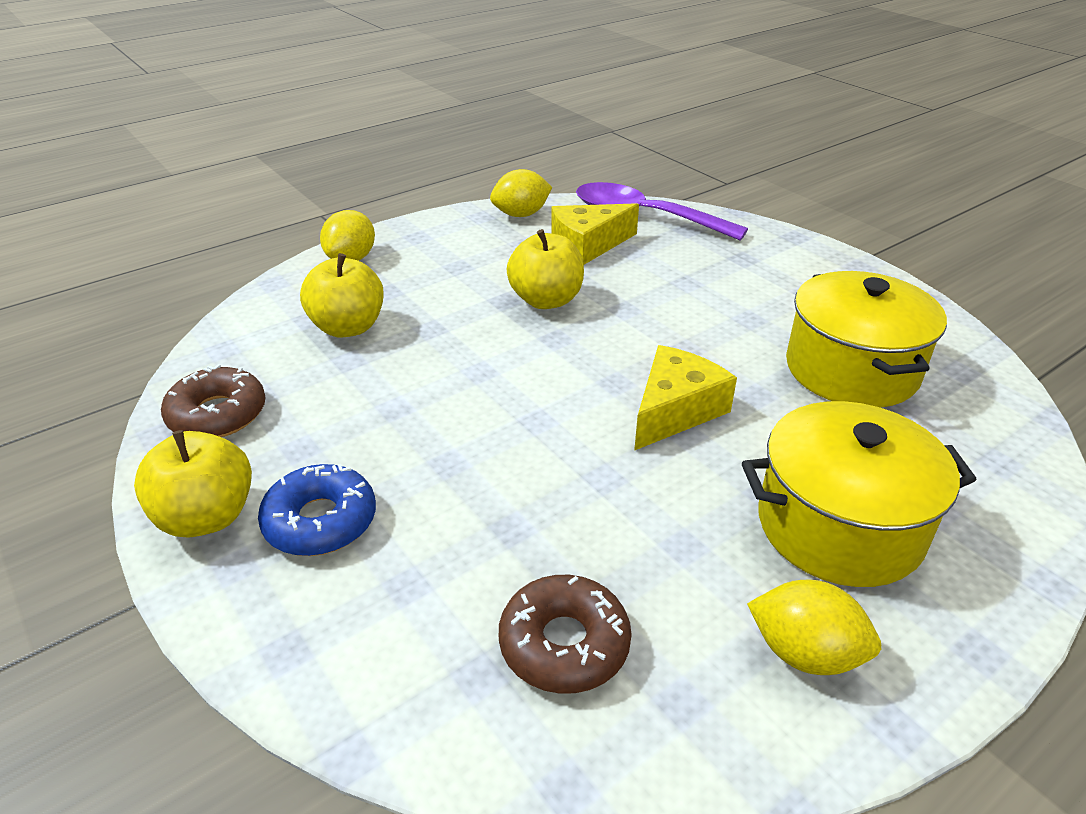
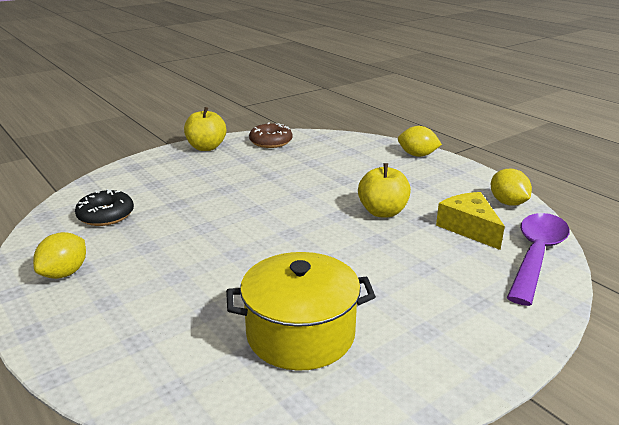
camera: 90 degrees right, 10 degrees down
(320, 521) = (196, 166): blue donut -> none
(348, 327) = (343, 160): yellow apple -> none
(564, 644) = (106, 215): brown donut -> black donut
(675, 410) = (258, 251): yellow cheese -> none
(839, 526) = (139, 298): yellow pot -> none

